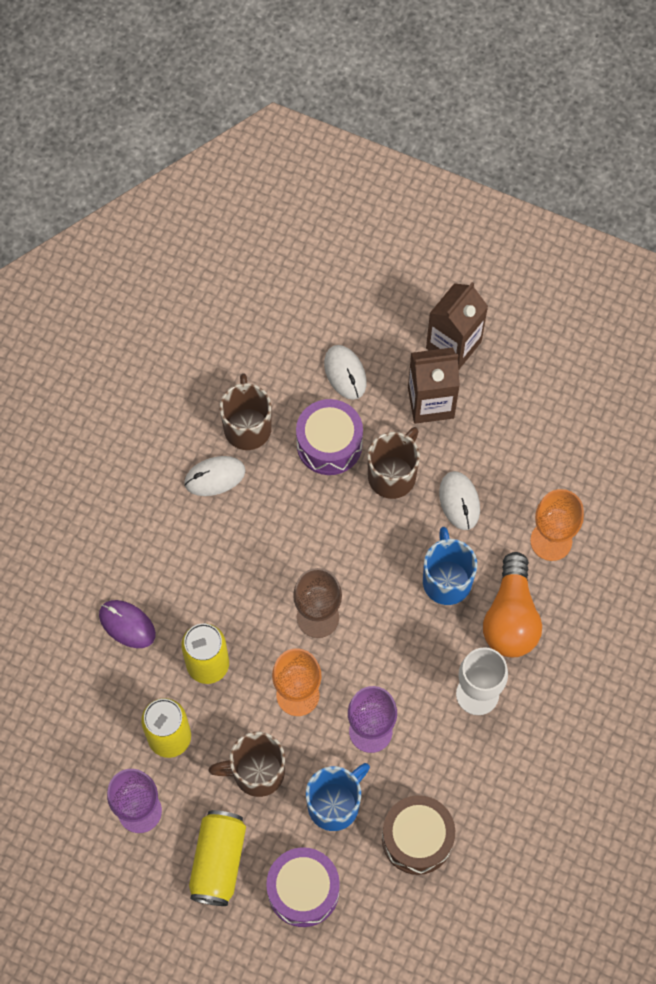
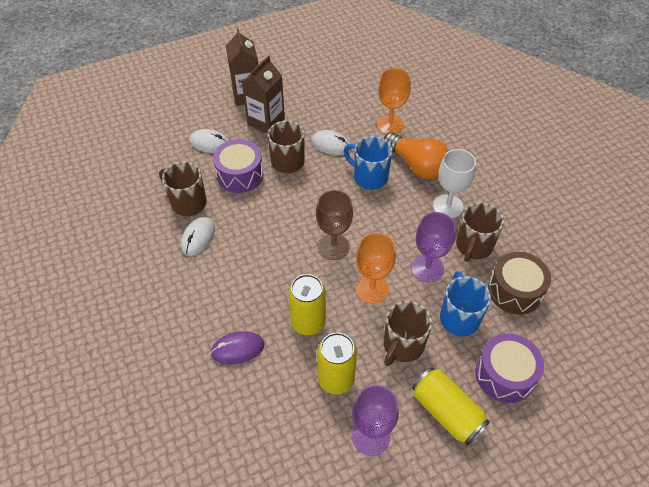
camera: 50 degrees left, 15 degrees down
(442, 759) = (473, 246): none -> brown mug

